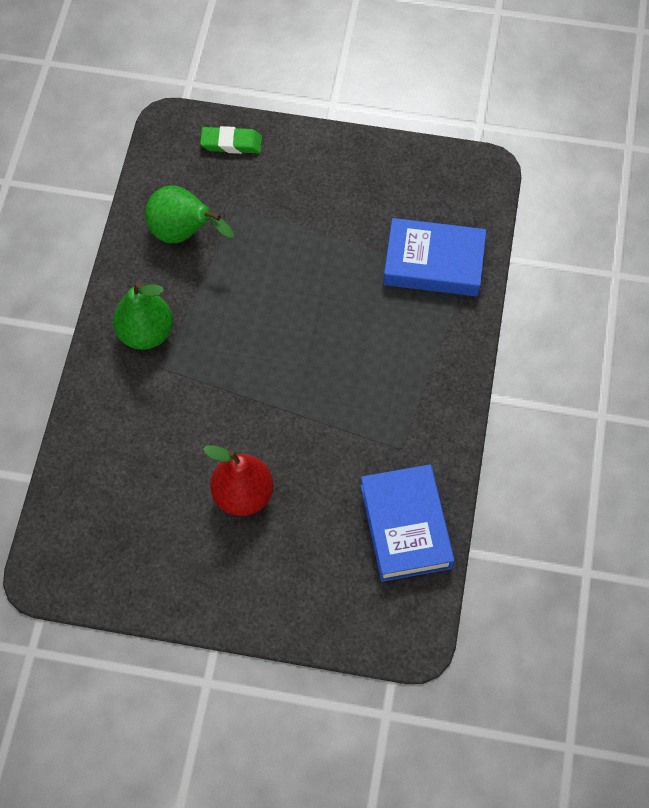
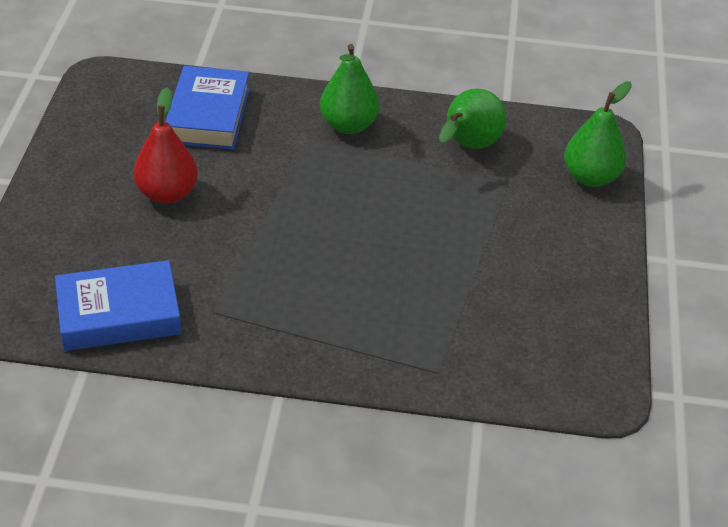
camera: 85 degrees right, 20 degrees down
(231, 143) = (590, 177): green eraser -> green pear
(434, 263) = (458, 343): blue book -> blue book (208, 115)

